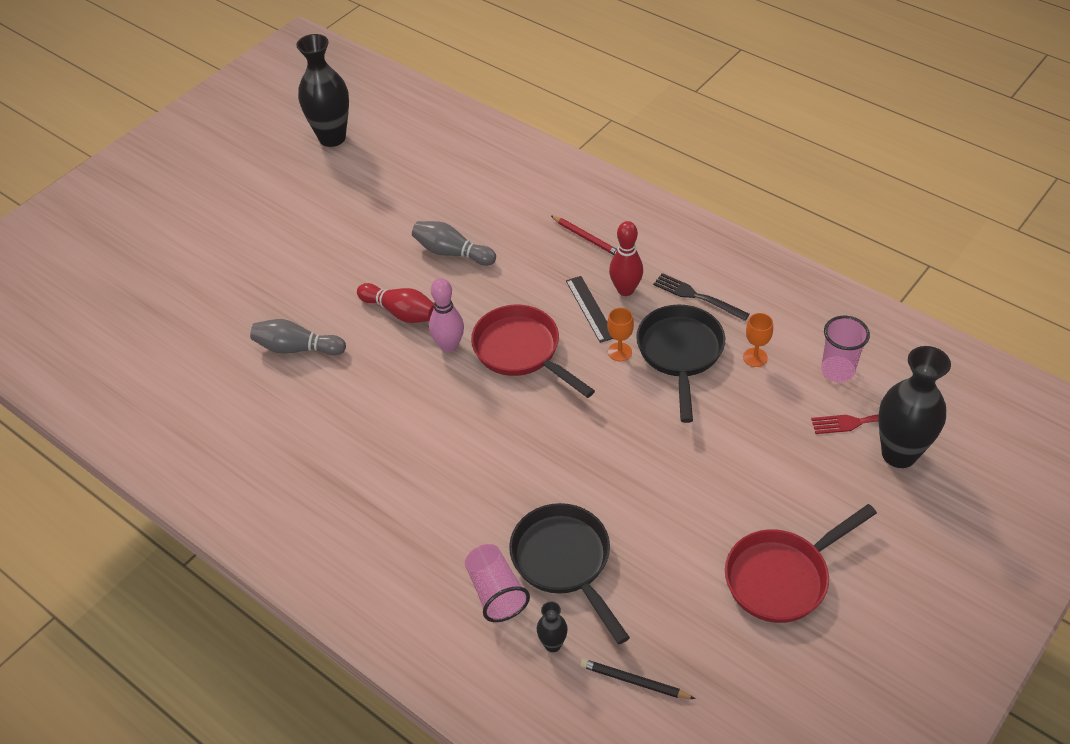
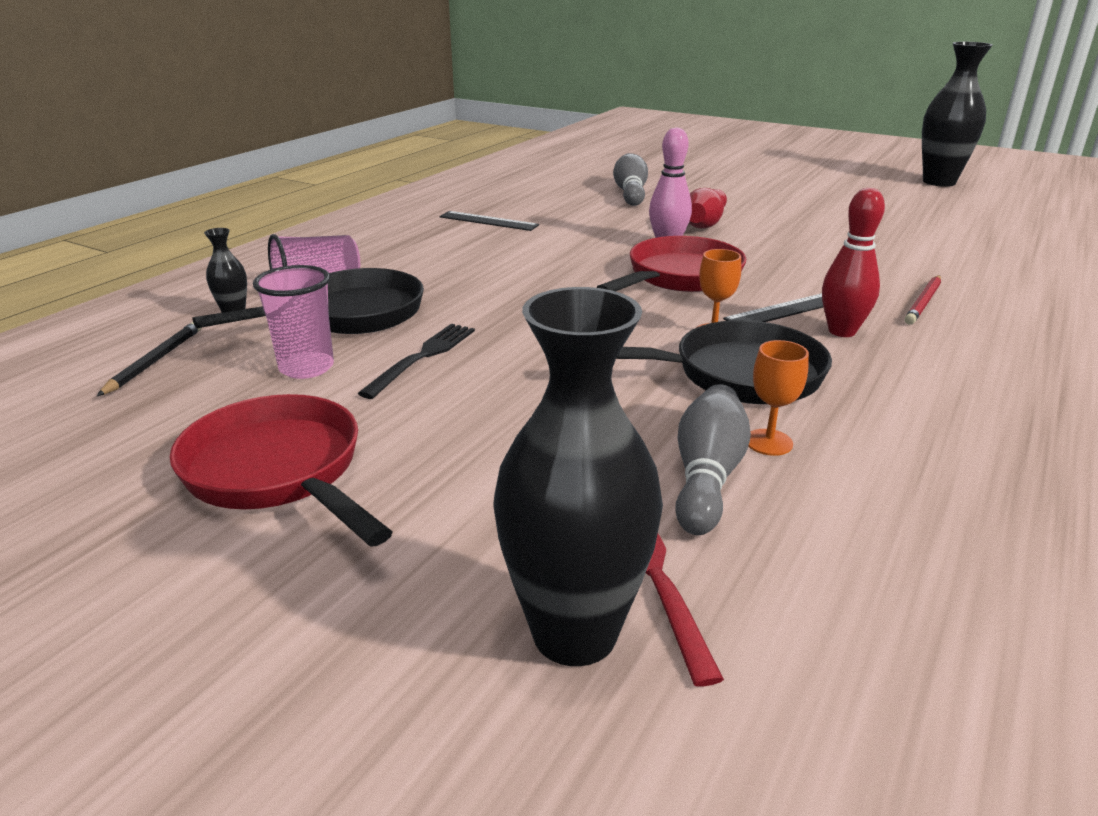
camera: 80 degrees right, 20 degrees down
(354, 465) = (488, 221): none -> black ruler
(452, 253) = (817, 237): grey bowling pin -> grey bowling pin (707, 477)
(696, 296) = (876, 385): black fork -> black fork (423, 356)
(837, 370) = (790, 542): pink cup -> pink cup (306, 368)

